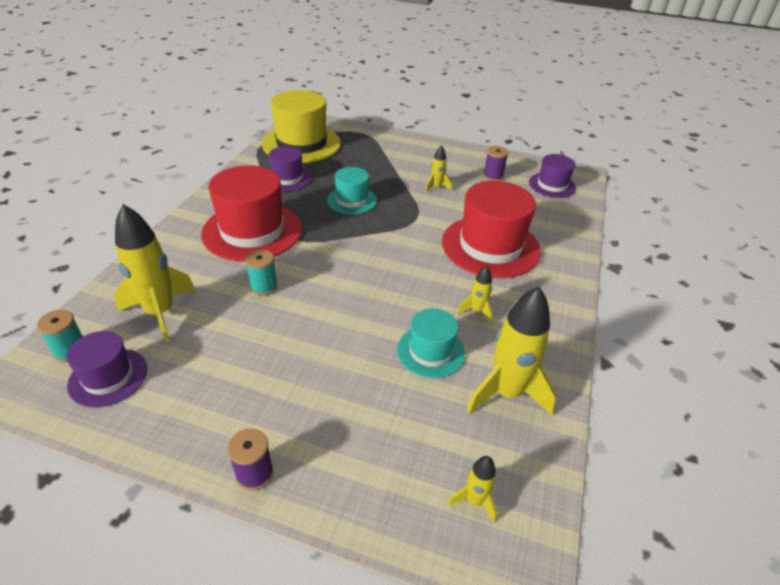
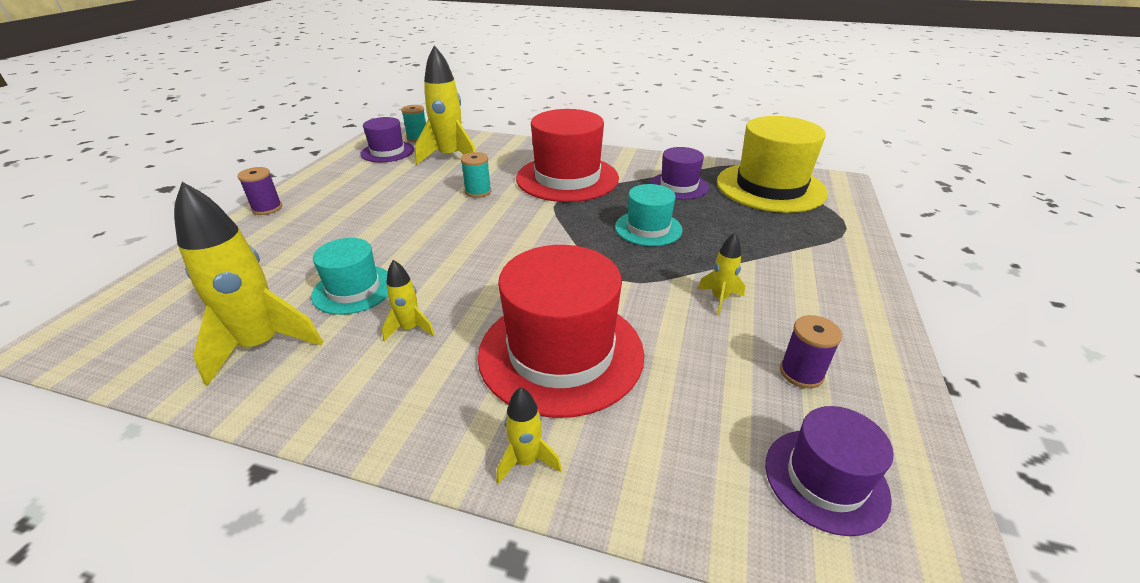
camera: 90 degrees right, 5 degrees down
(474, 500) = (152, 313): yellow rocket -> yellow rocket (526, 461)

